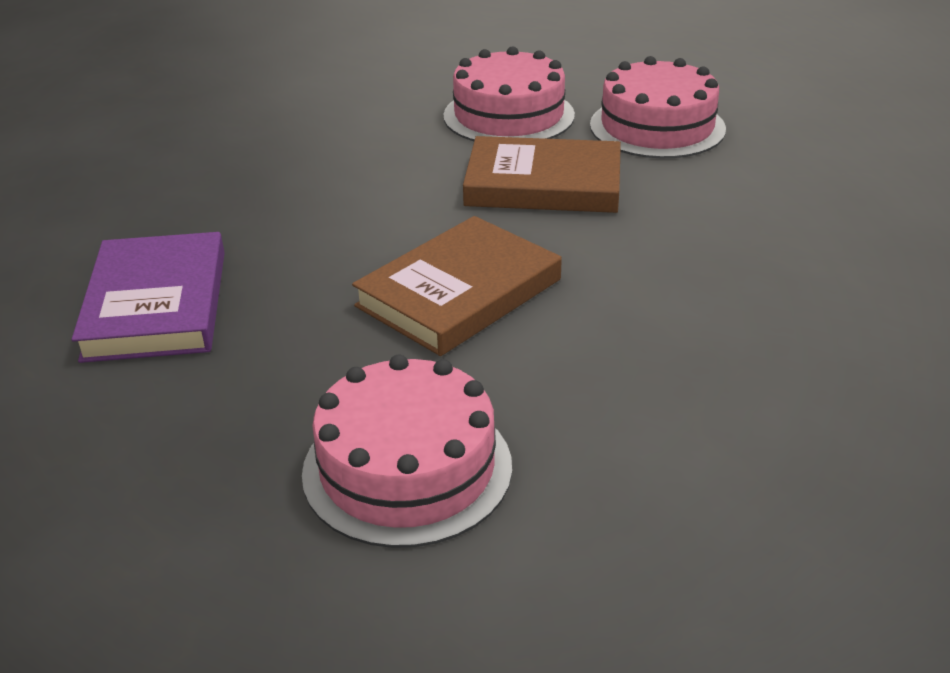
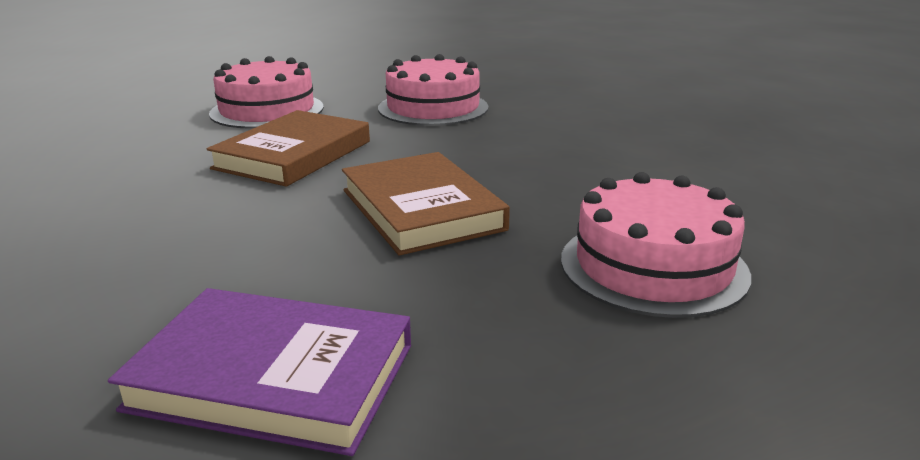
camera: 70 degrees left, 10 degrees down
(508, 115) = (160, 147): pink cake -> pink cake (433, 108)

